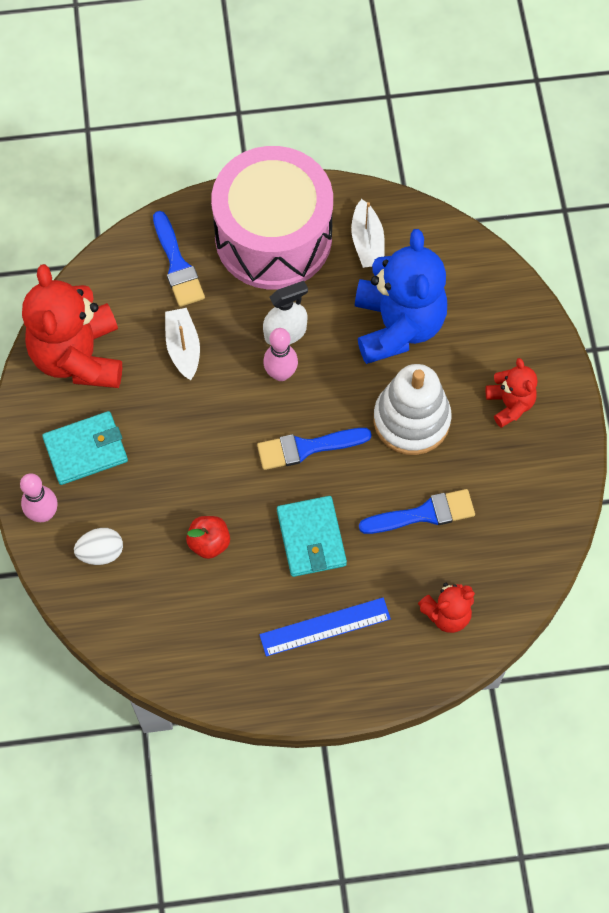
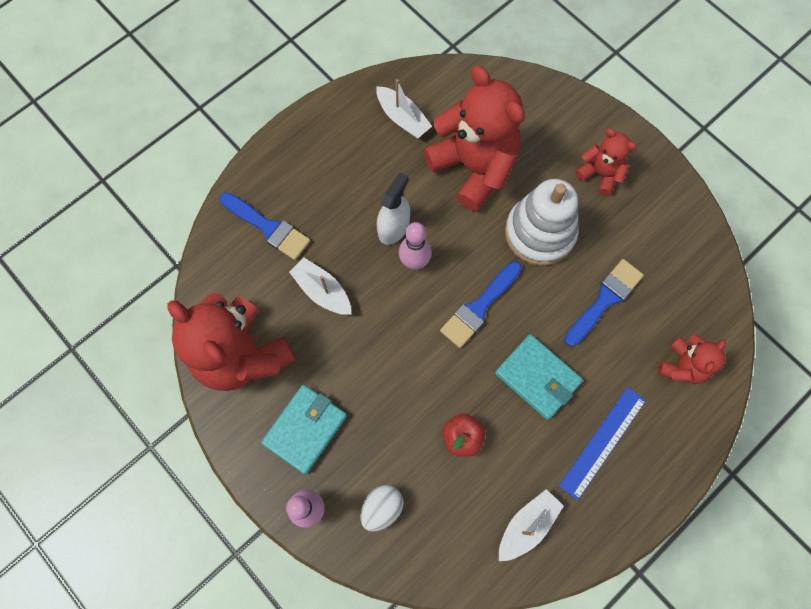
camera: 35 degrees left, 5 degrees up
(208, 647) = (527, 525): none -> white boat
(273, 237) = (328, 158): pink drum -> none
(397, 325) = (473, 167): blue teddy bear -> red teddy bear

